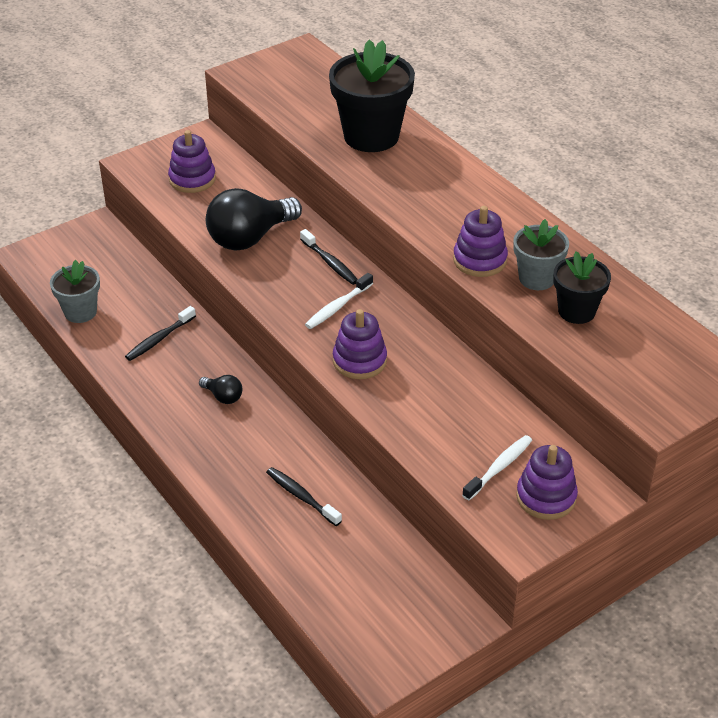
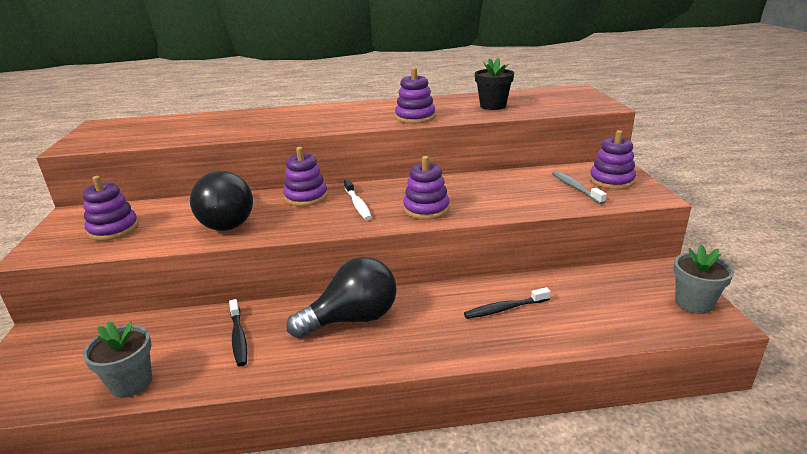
camera: 60 degrees left, 15 degrees down
(223, 396) = (352, 319): black light bulb -> black light bulb, size x2.19
(330, 263) = (306, 197): black toothbrush -> purple stacking toy
(371, 136) = (238, 122): black flower pot -> none
(499, 467) = (575, 188): white toothbrush -> grey toothbrush
(536, 278) = (451, 109): grey flower pot -> grey flower pot (693, 303)

